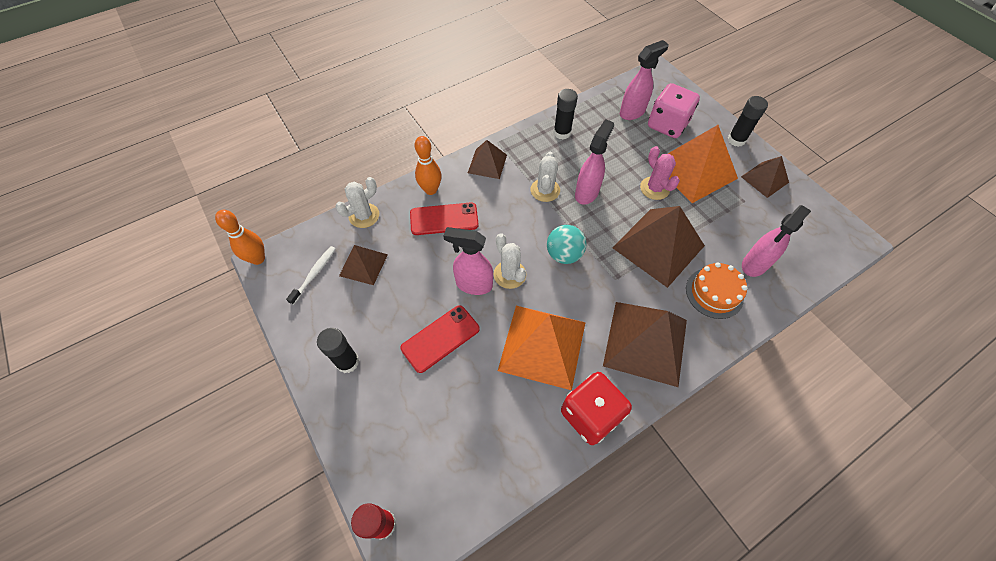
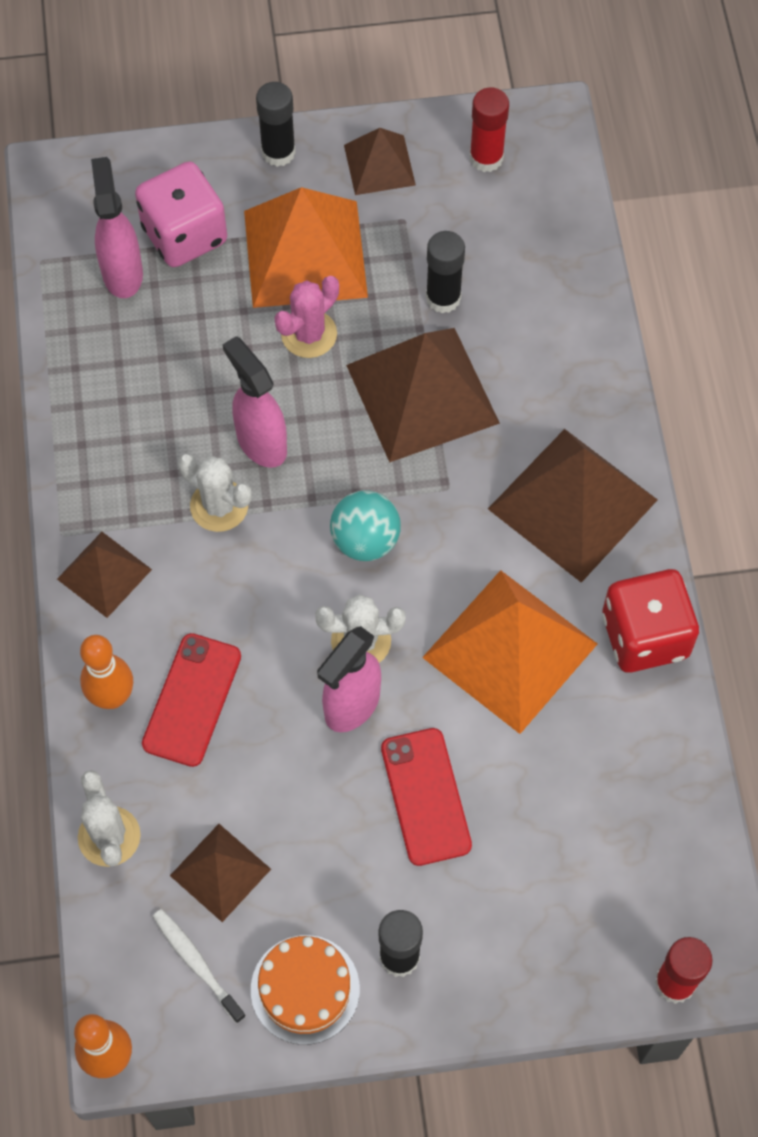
camera: 65 degrees left, 5 degrees up
(562, 133) = (103, 414): black glue stick -> black glue stick (443, 298)
(654, 188) = (309, 334): pink cactus -> pink cactus turned 45 degrees counterclockwise
(714, 293) = (540, 365): orange cake -> orange cake (305, 989)
(754, 264) = (521, 281): pink spray bottle -> none
(808, 221) = (486, 158): none -> red glue stick

